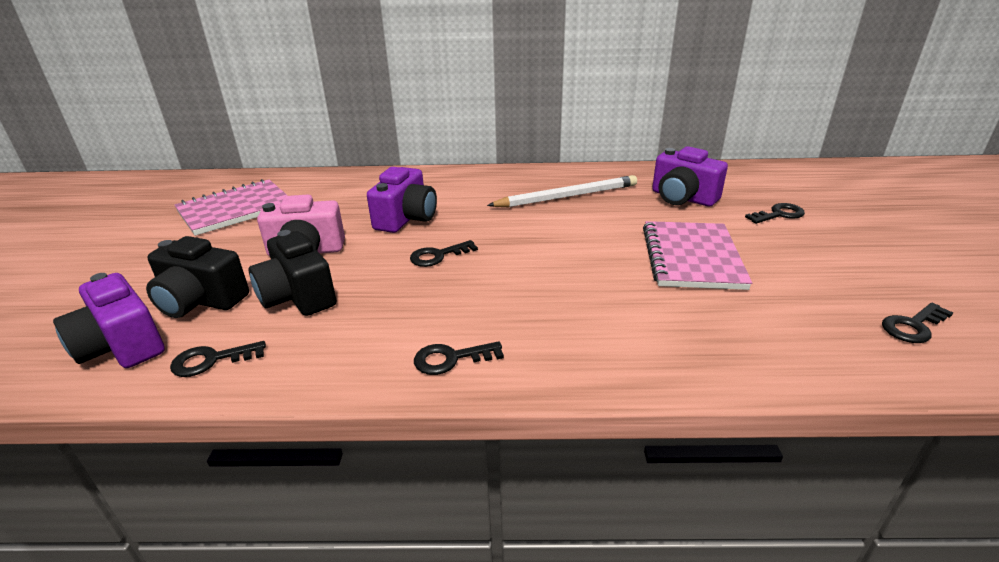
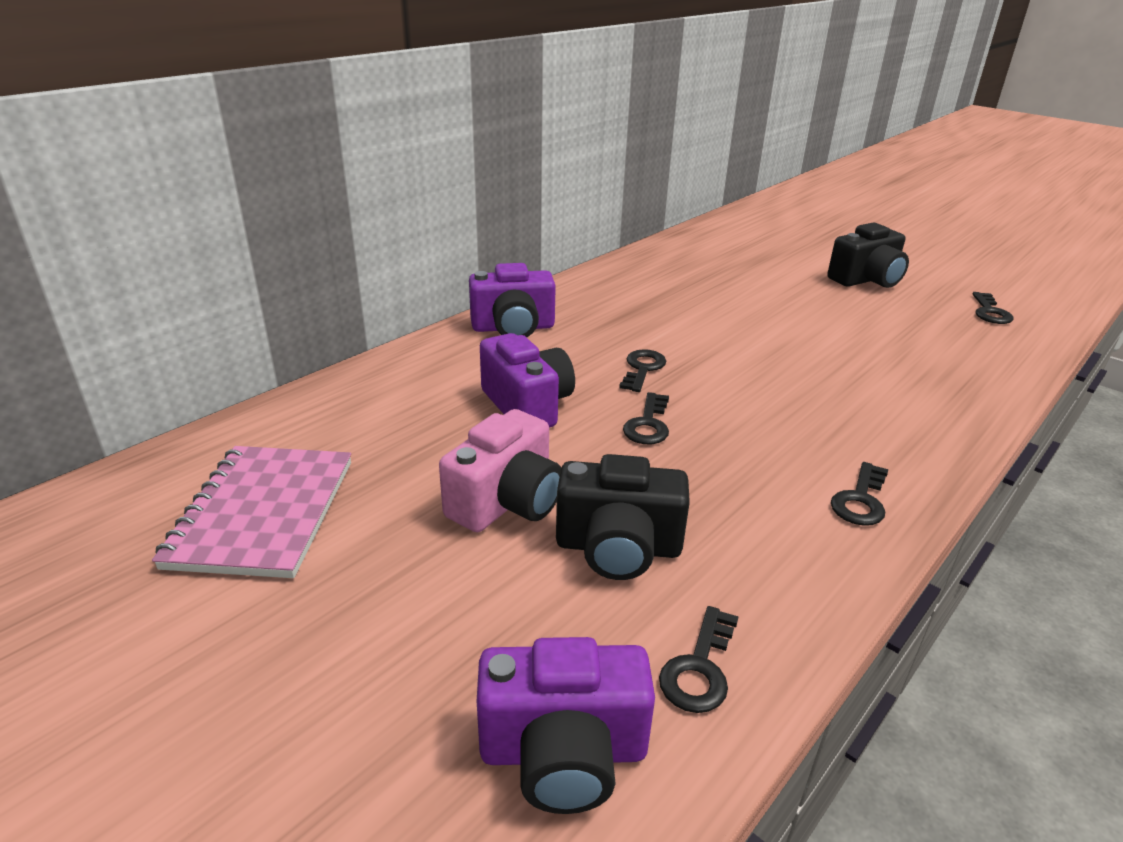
camera: 50 degrees left, 0 degrees up
(201, 301) = (523, 633): black camera -> black camera (866, 280)
(567, 196) = (624, 312): white pencil -> none
(682, 198) = (710, 276): purple camera -> purple camera (513, 328)
(691, 257) = (815, 323): pink notebook -> none
(779, 214) = (792, 264): black key -> black key (642, 369)

